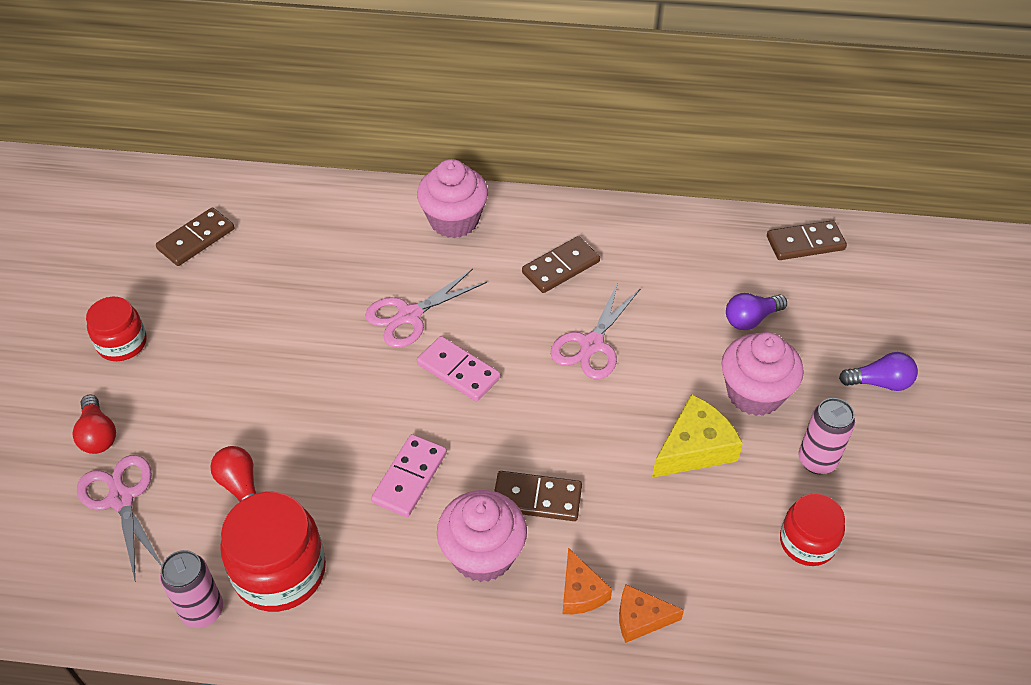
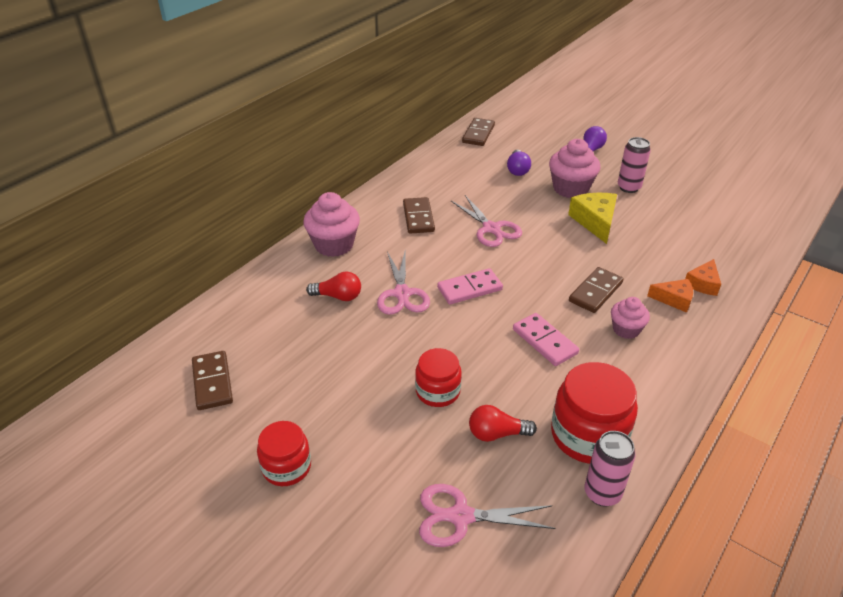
camera: 60 degrees left, 10 degrees down
(98, 434) = (378, 514): red light bulb -> red light bulb (338, 296)
(483, 554) = (626, 329): pink cupcake -> pink cupcake, size x0.60
(807, 542) = (679, 210): red jar -> red jar (438, 391)

